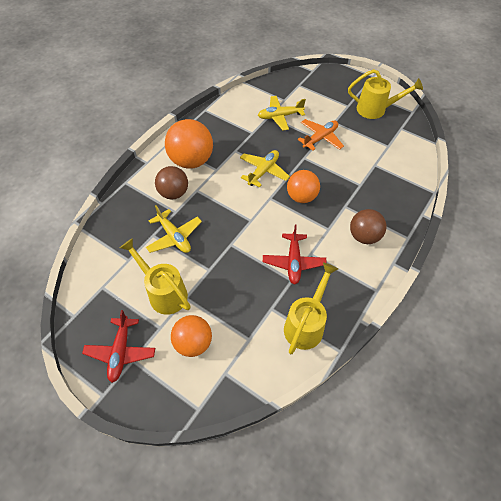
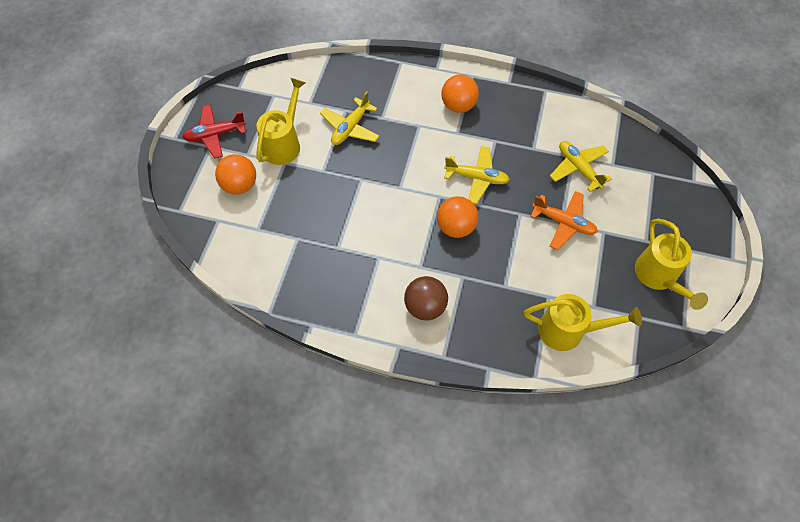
camera: 70 degrees right, 5 degrees up
(174, 193) = (405, 107): brown ball -> none
(191, 161) = (458, 106): orange ball -> orange ball, size x0.66
(293, 262) = (361, 243): red plane -> none
(306, 324) = (289, 275): yellow watering can -> yellow watering can (568, 331)

